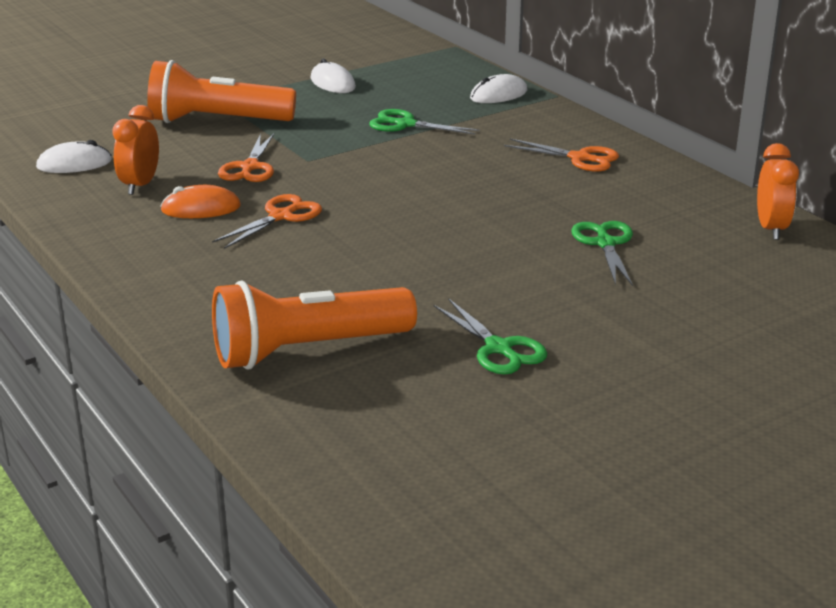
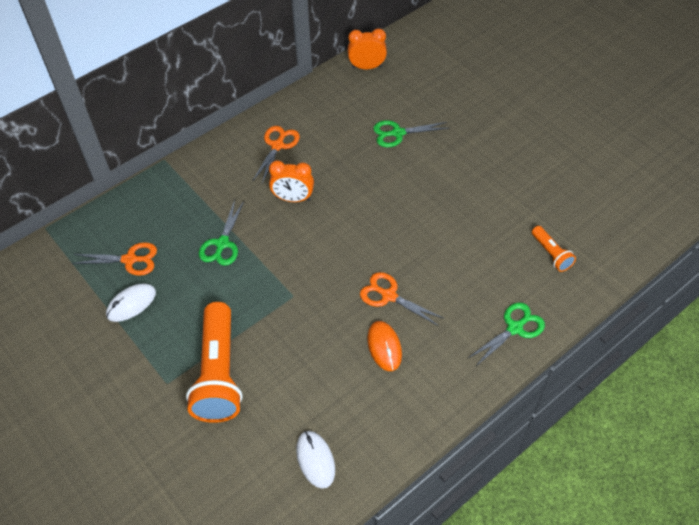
camera: 95 degrees left, 25 degrees up
(140, 185) = (350, 398): orange clock -> orange clock (293, 198)
(250, 167) = (310, 330): orange scissors -> orange scissors (130, 260)
(307, 350) = (551, 254): orange flashlight -> orange flashlight, size x0.48
(498, 95) = (162, 193): white mouse -> none
(498, 348) = (524, 173): green scissors -> green scissors (515, 328)

